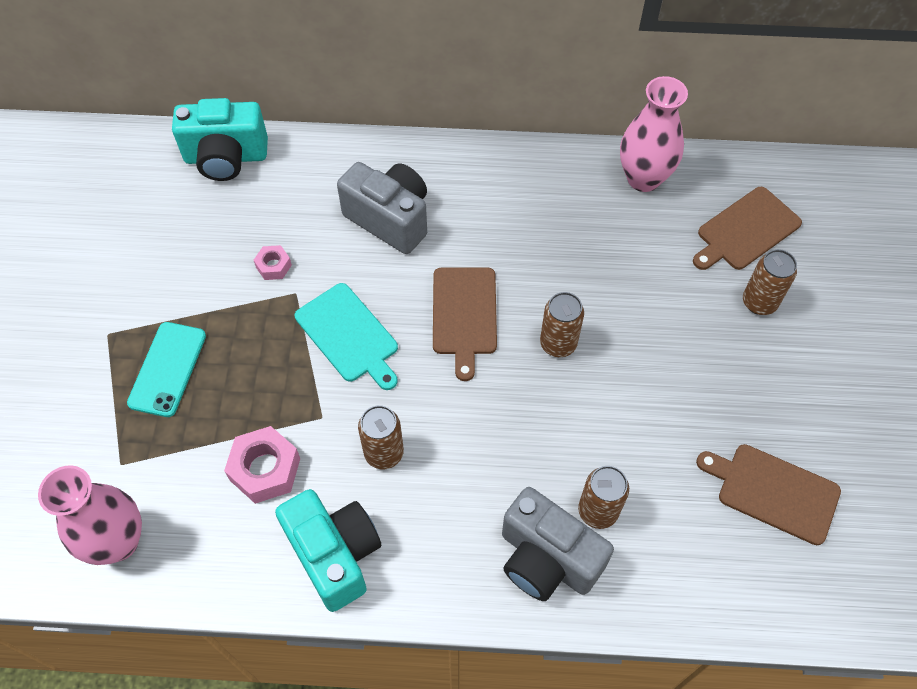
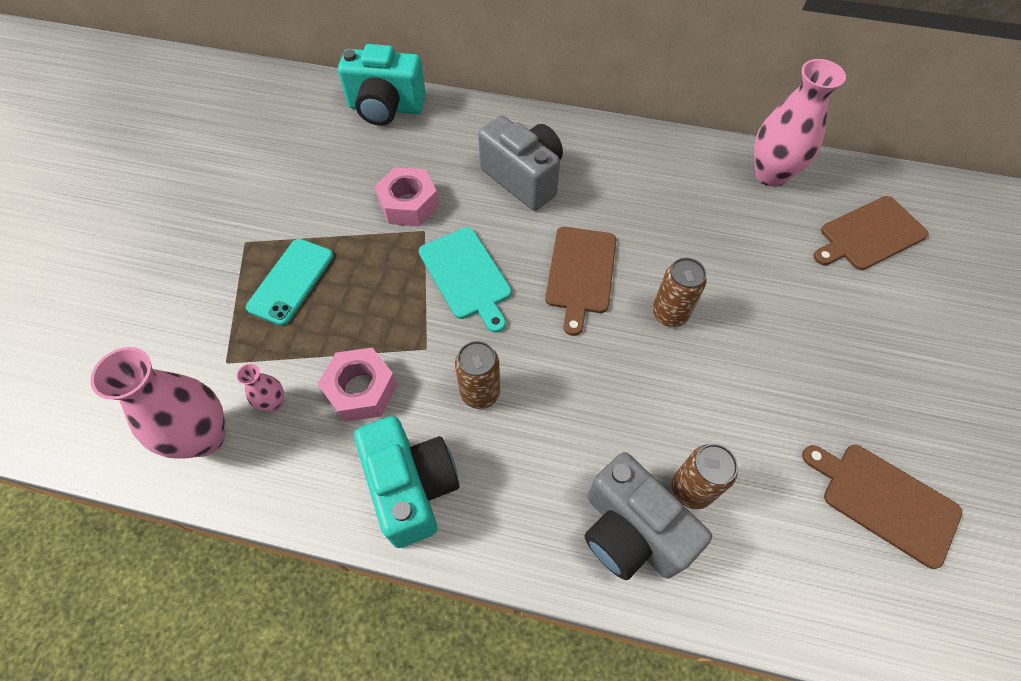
camera: 10 degrees right, 0 degrees up
(179, 496) = (273, 403): none -> pink vase
(273, 266) = (408, 204): pink nut -> pink nut, size x1.81
(759, 302) = (879, 304): brown can -> none

